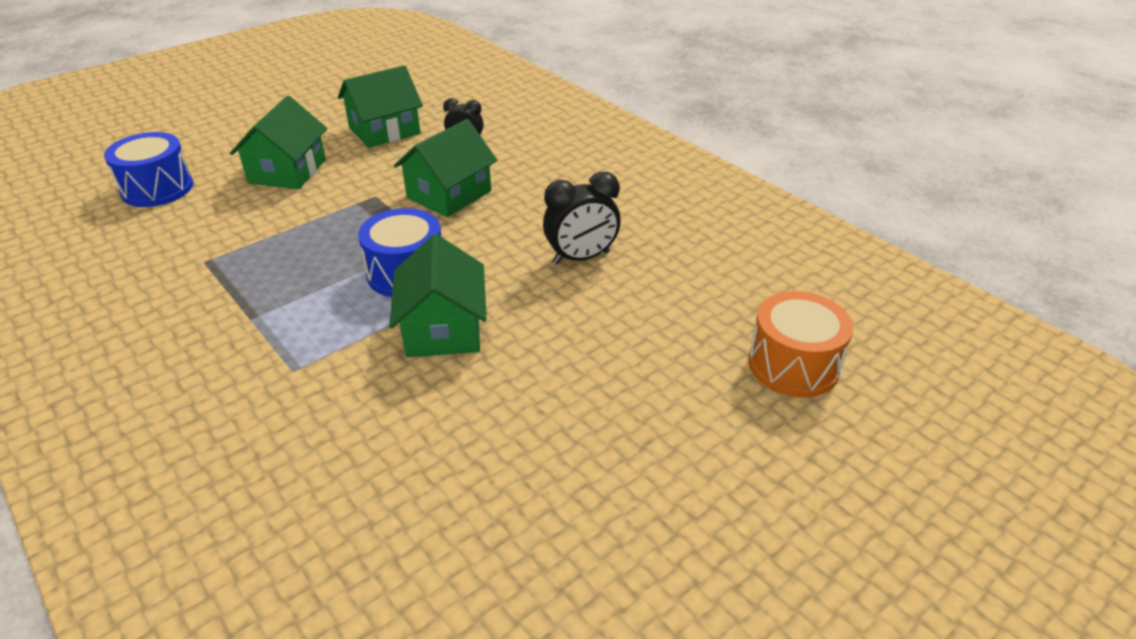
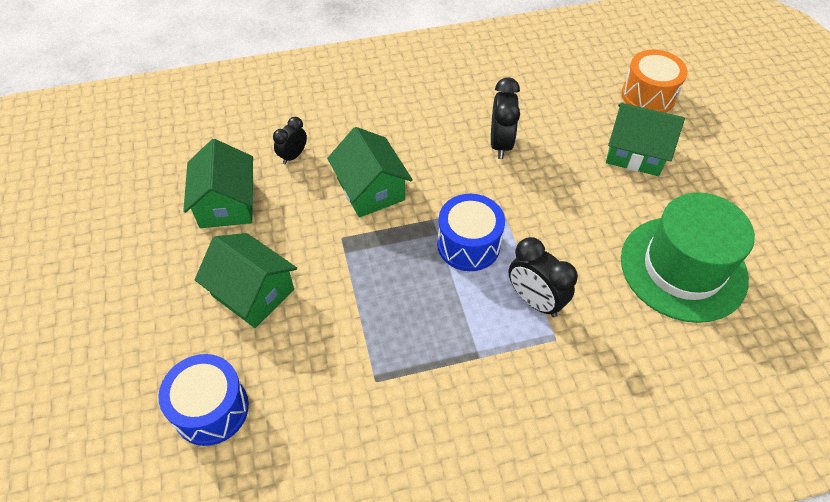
camera: 65 degrees left, 15 degrees up
(344, 340) = (534, 301): none -> black clock
(443, 329) = (546, 241): green house -> green house (635, 153)
(461, 468) = (683, 268): none -> green hat

